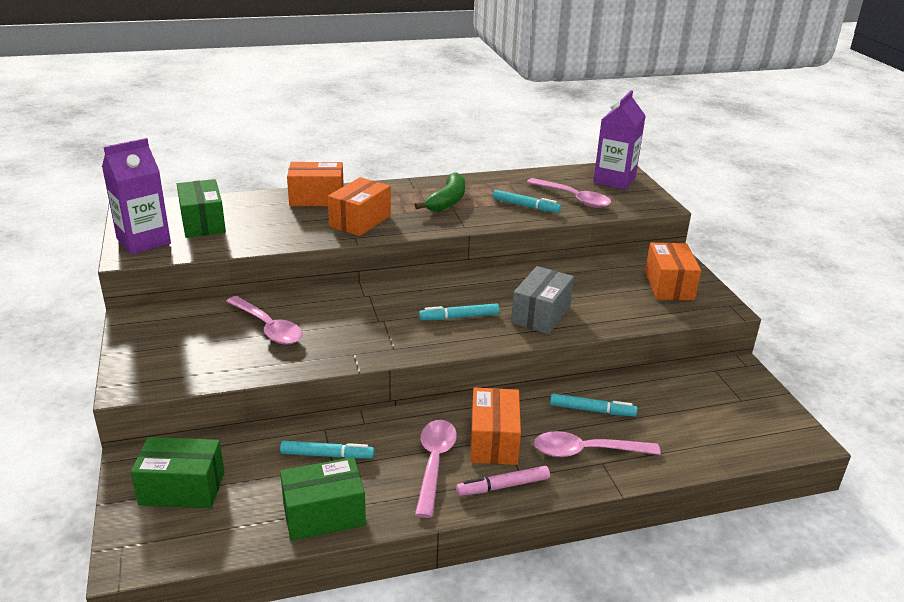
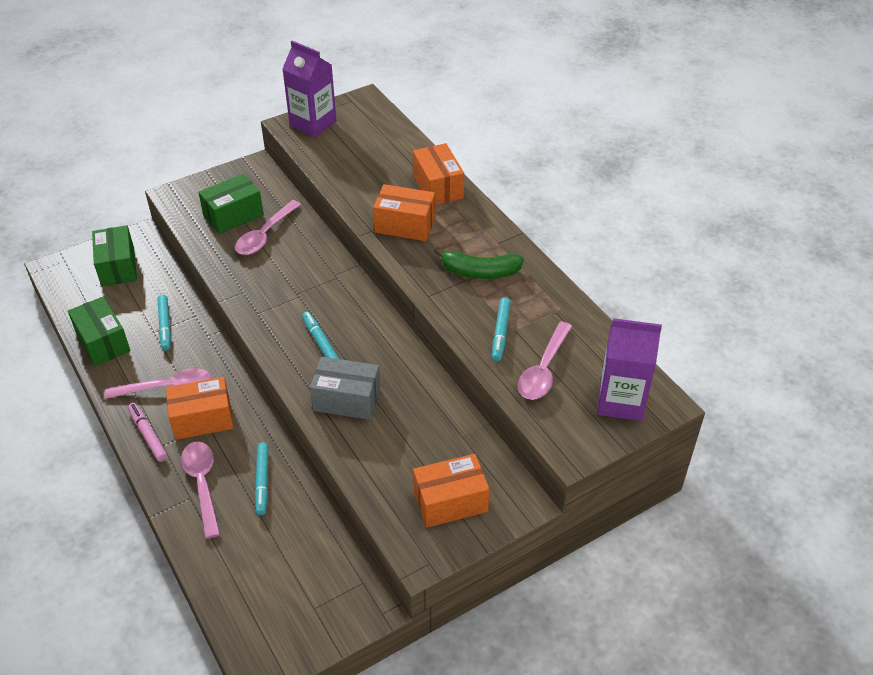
camera: 75 degrees right, 15 degrees up
(203, 223) = (357, 140): green box -> green box (233, 215)

